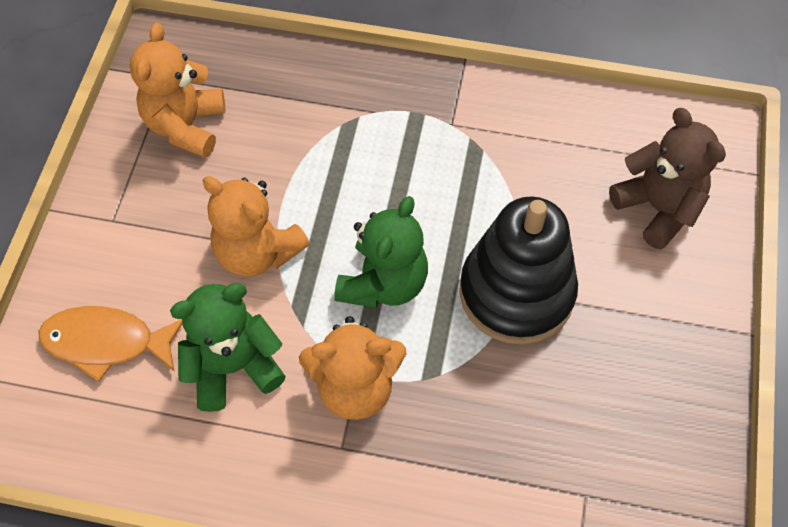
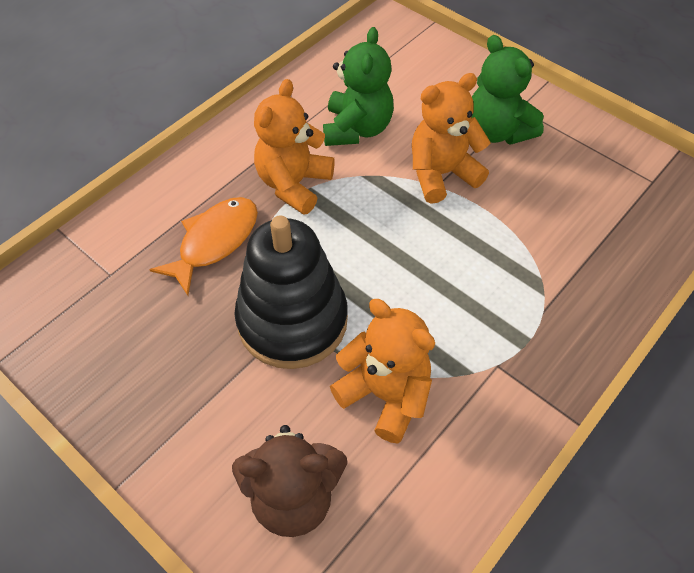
camera: 120 degrees right, 5 degrees down
(106, 342) = (419, 77): orange fish -> orange fish (214, 242)
(186, 126) = (592, 175): orange teddy bear -> orange teddy bear (385, 394)
(383, 283) = (363, 236): green teddy bear -> green teddy bear (497, 131)

